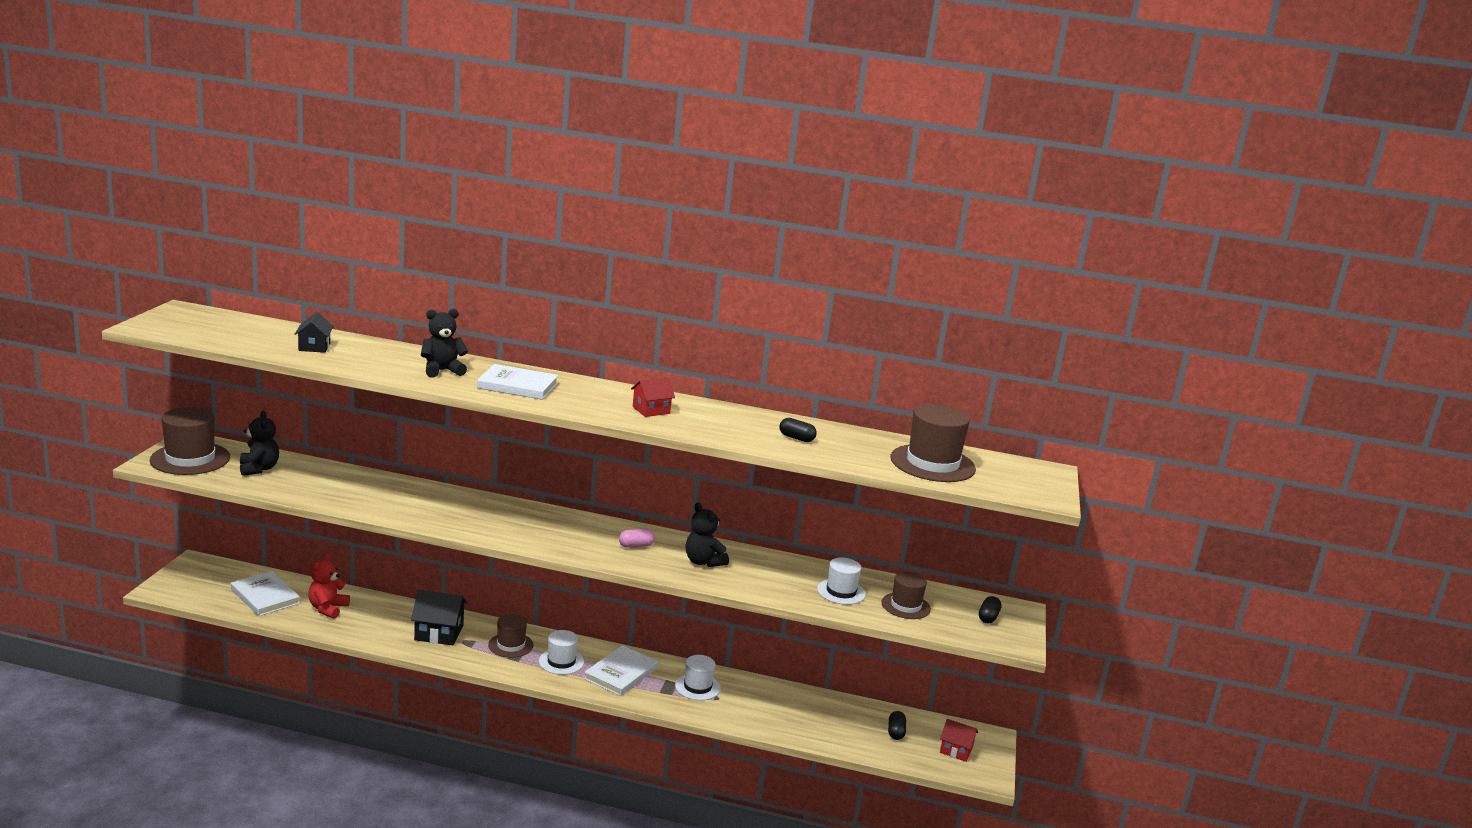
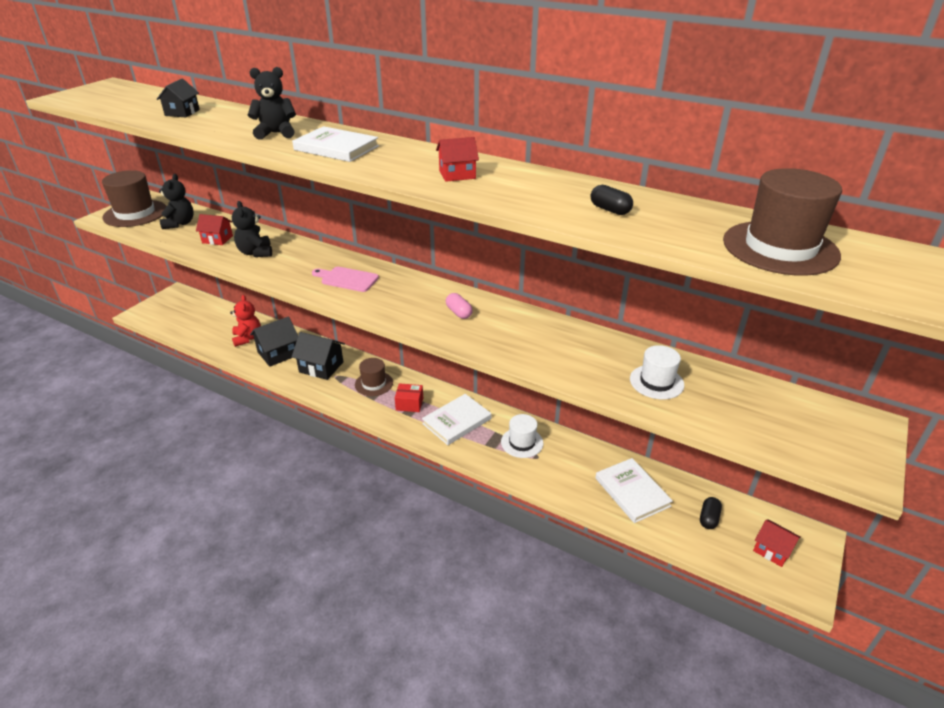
camera: 20 degrees right, 15 degrees up
(265, 596) = (208, 324): white book -> white book (632, 492)
(321, 485) = (217, 239): none -> red house
(327, 609) = (247, 338): red teddy bear -> red teddy bear turned 135 degrees clockwise
(377, 622) = (278, 353): none -> black house
(501, 520) = (347, 279): none -> pink cutting board
(561, 661) = (409, 404): white hat -> red box
(636, 545) = (459, 313): pink capsule -> pink capsule turned 60 degrees clockwise
(703, 562) = (518, 335): black teddy bear -> black teddy bear (255, 253)
(905, 606) = (729, 407): brown hat -> none
(988, 617) = (830, 431): black capsule -> none

